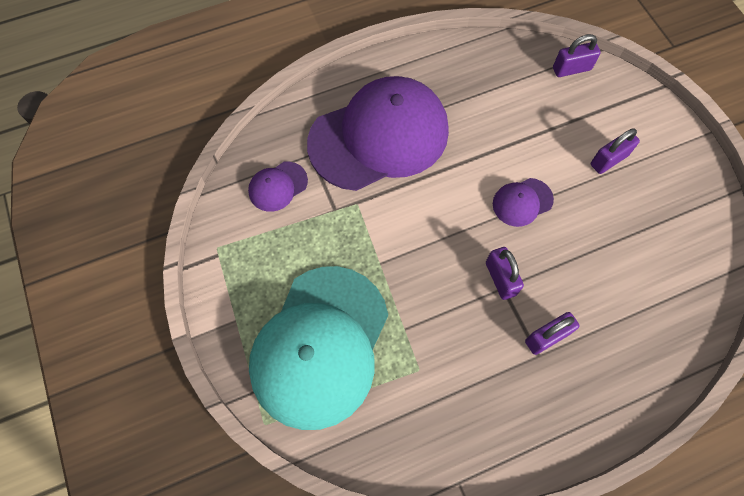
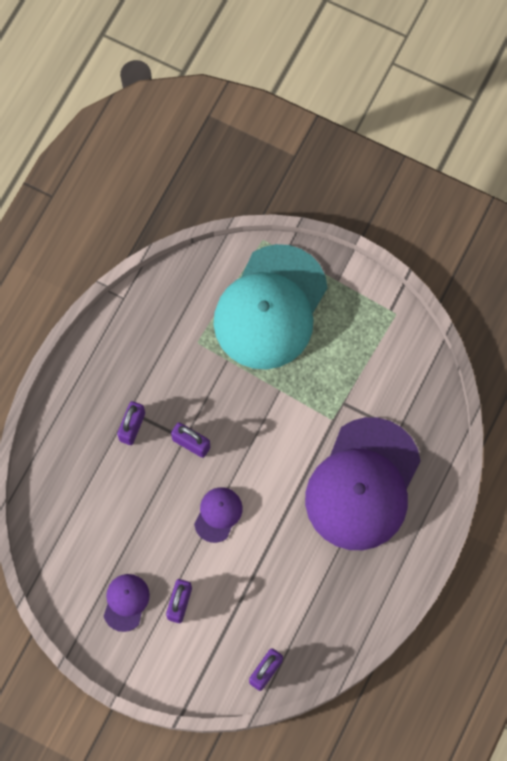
camera: 140 degrees right, 5 degrees up
(278, 186) = (398, 387): purple cap -> purple cap (126, 602)
(320, 346) = (270, 307): turquoise cap -> turquoise cap turned 135 degrees counterclockwise

